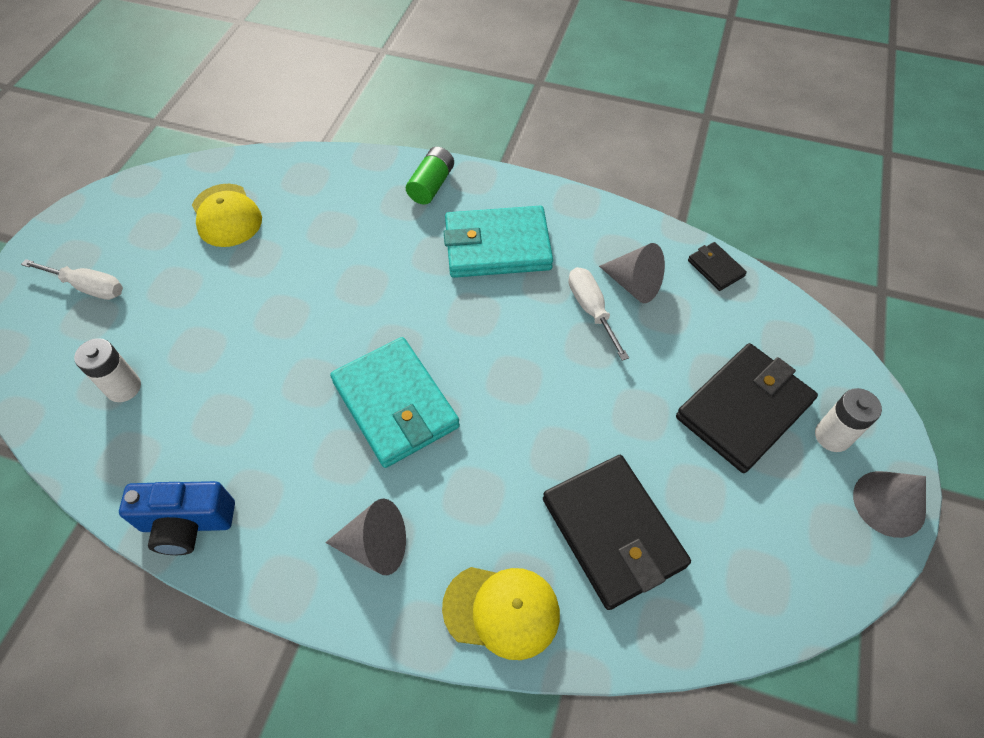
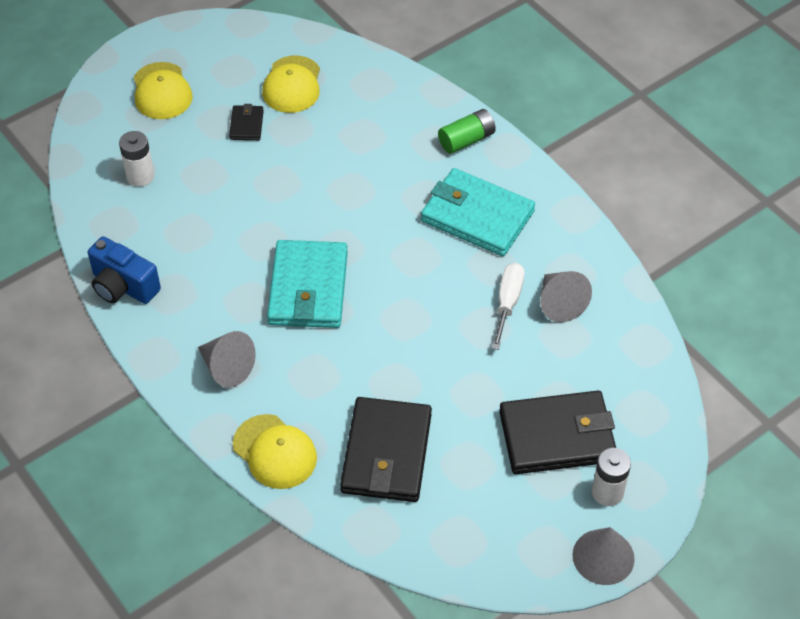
camera: 35 degrees right, 5 degrees down
(88, 287) = (162, 91): white screwdriver -> yellow cap
(715, 268) = (639, 328): black wallet -> black wallet (246, 125)

